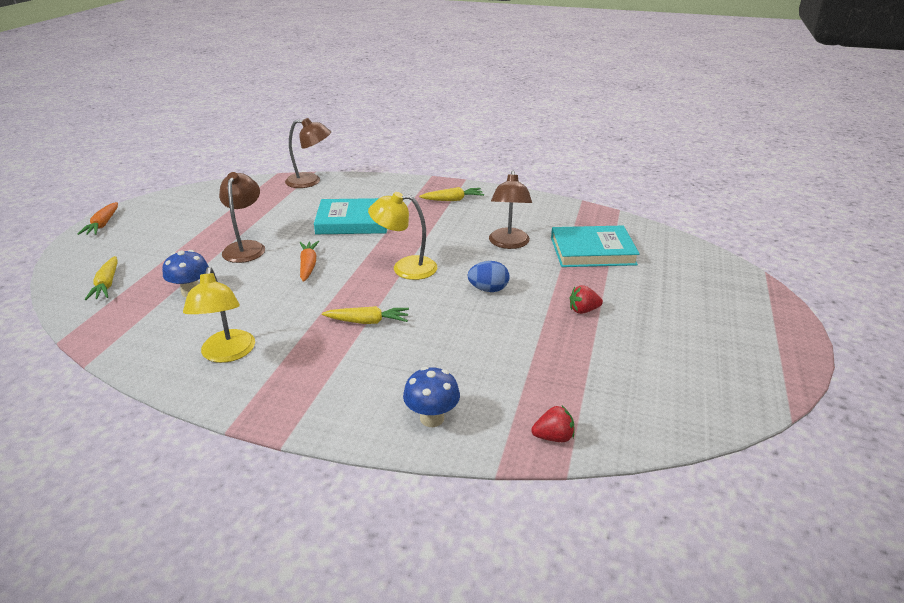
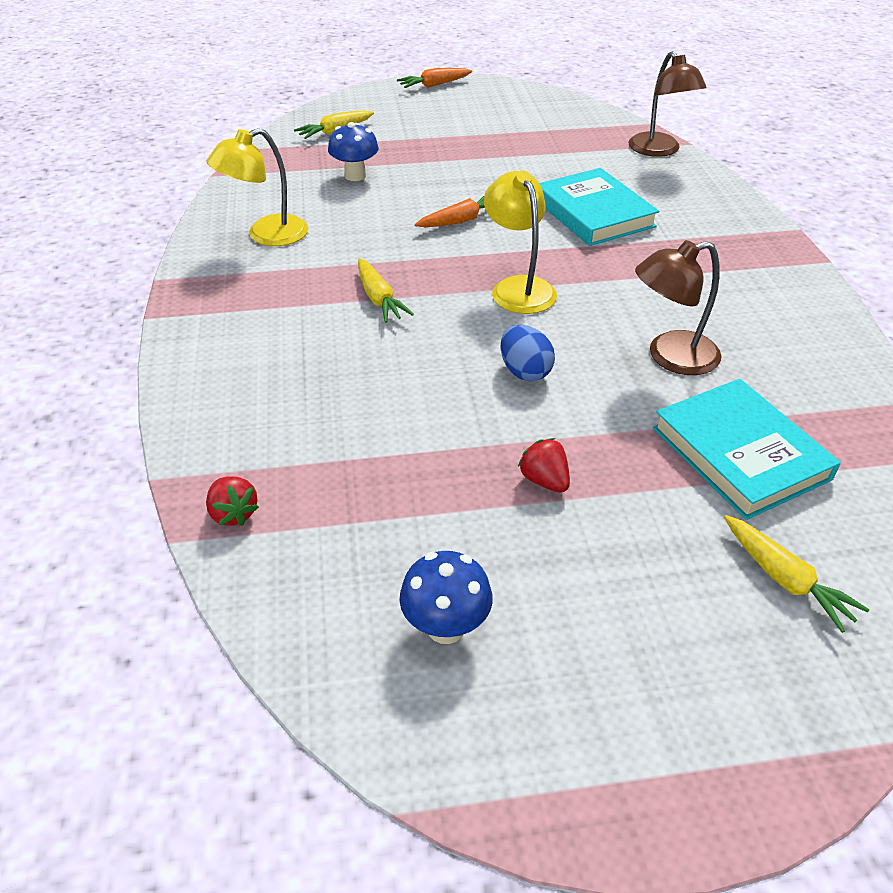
camera: 65 degrees right, 10 degrees up
(246, 247) = (464, 170): brown lamp -> none
(432, 418) = (226, 402): blue mushroom -> blue mushroom (446, 627)
(452, 200) = (745, 269): yellow carrot -> yellow carrot (784, 579)

